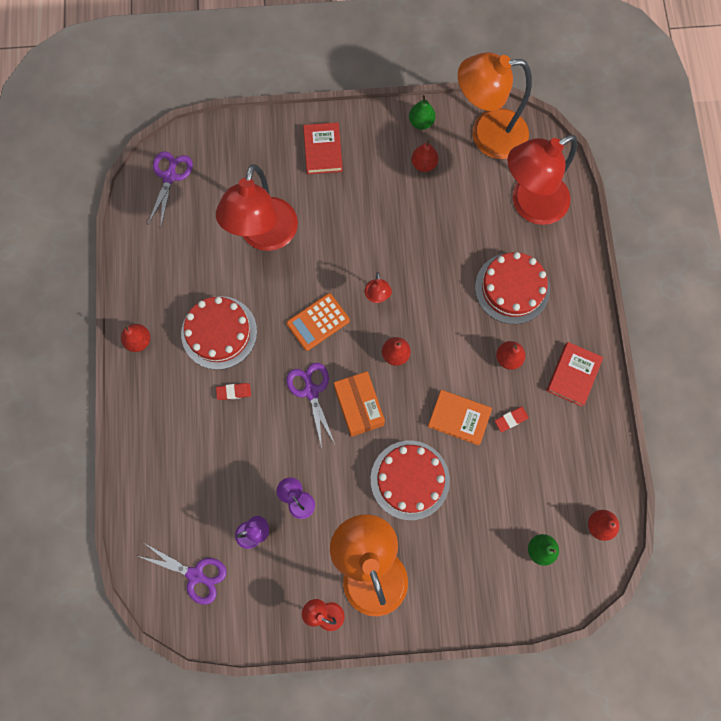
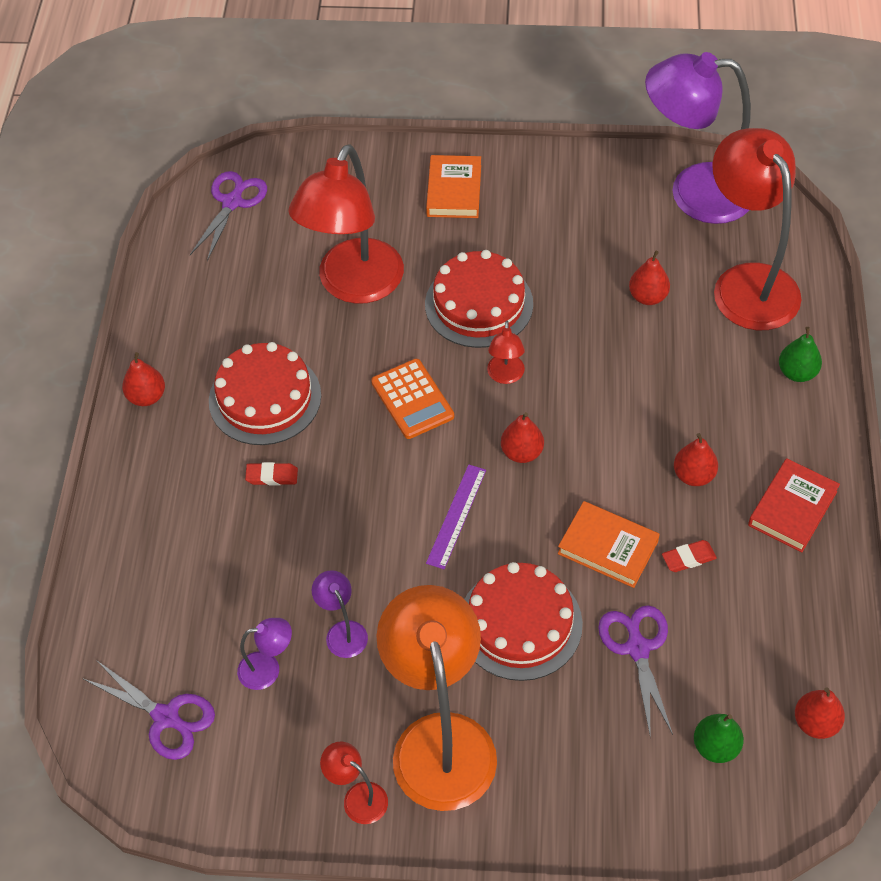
camera: 10 degrees right, 20 degrees down
(311, 391) = (387, 487): purple scissors -> purple scissors (637, 648)
(318, 322) = (412, 399): orange calculator -> orange calculator turned 90 degrees counterclockwise
(323, 150) = (454, 191): red book -> orange book
(359, 407) = (456, 516): orange box -> purple ruler
(421, 122) = (600, 170): green pear -> green pear (797, 372)
(424, 164) = (597, 220): red pear -> red pear (648, 297)
(487, 134) = (694, 192): orange lamp -> purple lamp
(512, 288) = (709, 385): red cake -> red cake (479, 304)
(529, 204) = (747, 283): red lamp -> red lamp turned 90 degrees clockwise

